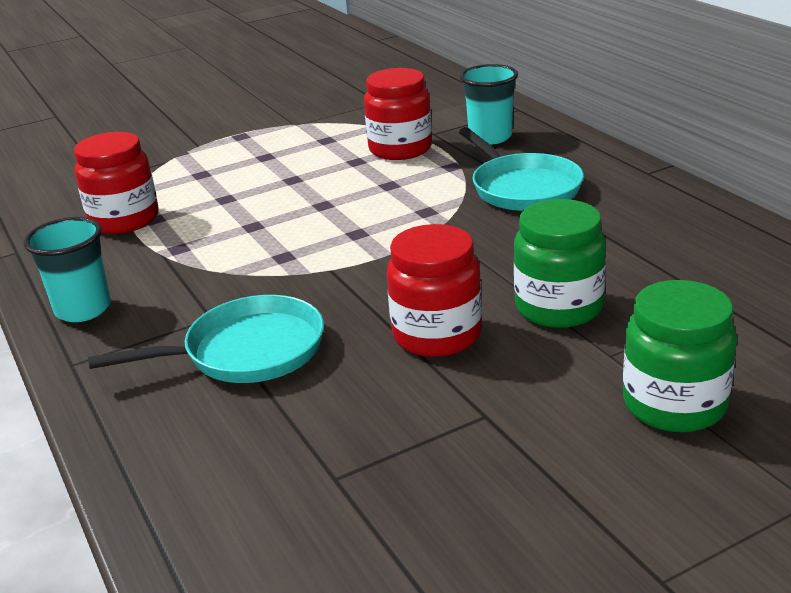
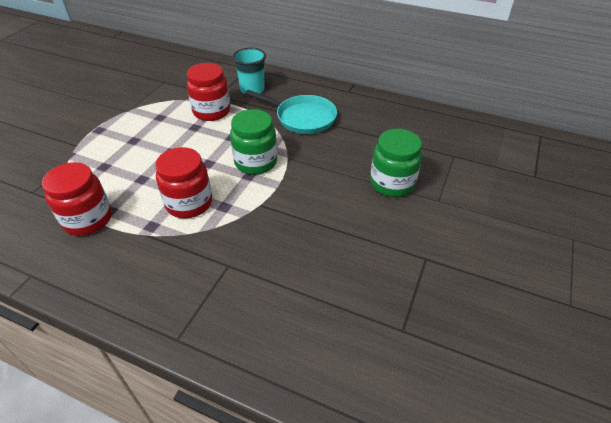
camera: 40 degrees left, 15 degrees up
(83, 309) = (137, 297): turquoise cup -> none
(246, 352) = (274, 278): turquoise pan -> none
(437, 335) = (357, 223): red jar -> red jar (189, 203)
(674, 404) = (487, 215): green jar -> green jar (255, 162)

